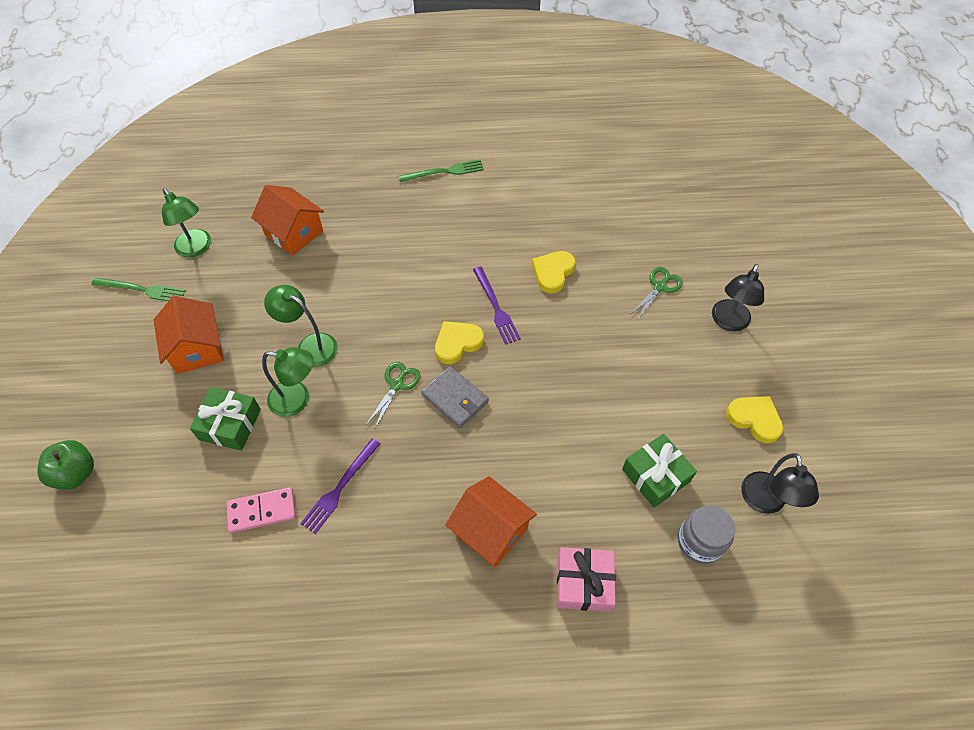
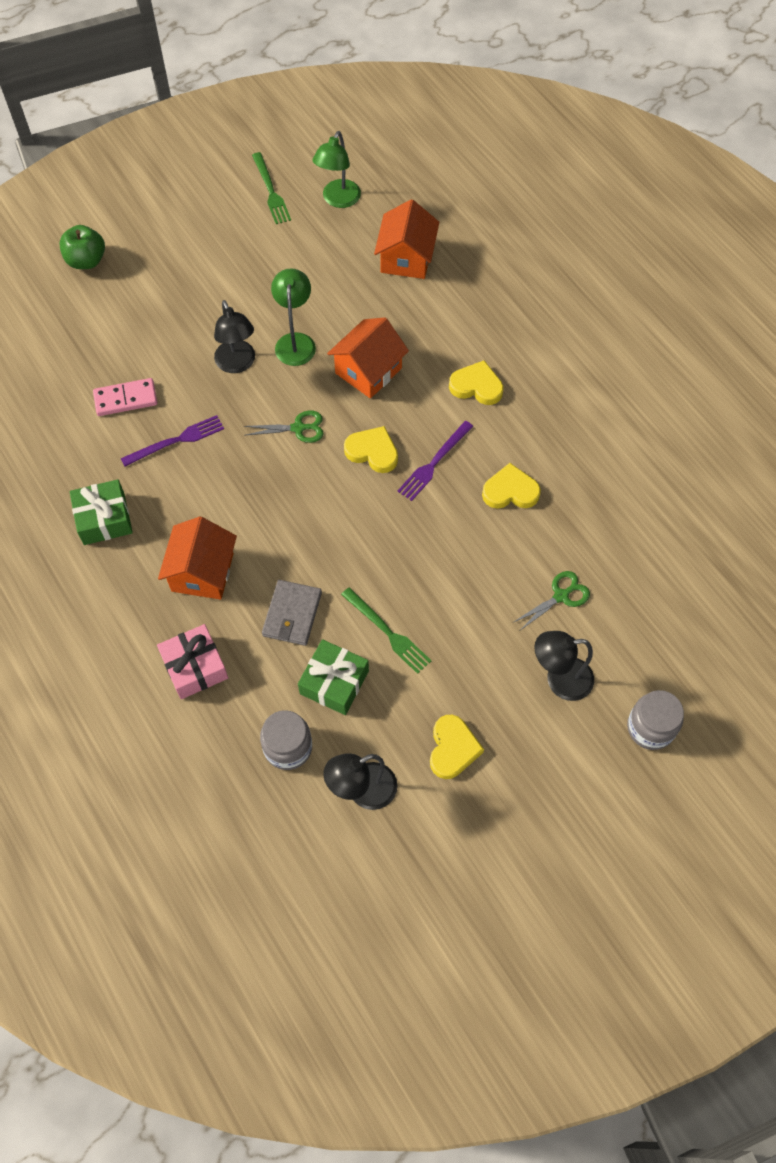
camera: 60 degrees right, 5 degrees up
(197, 348) = (240, 265): orange house -> orange house (368, 371)
(230, 424) = (186, 331): green gift -> green gift (104, 519)
(262, 511) = (126, 399): pink domino -> pink domino turned 60 degrees counterclockwise
(297, 400) = (237, 364): green lamp -> black lamp
(340, 488) = (176, 441): purple fork -> purple fork turned 150 degrees clockwise
(444, 172) = (571, 334): green fork -> green fork (387, 632)
(447, 247) = (476, 386): none -> yellow heart
(455, 398) = (313, 480): grey wallet -> grey wallet (292, 614)
(660, 287) = (561, 596): green scissors -> green scissors turned 45 degrees counterclockwise
(791, 289) = (650, 728): none -> grey jar

